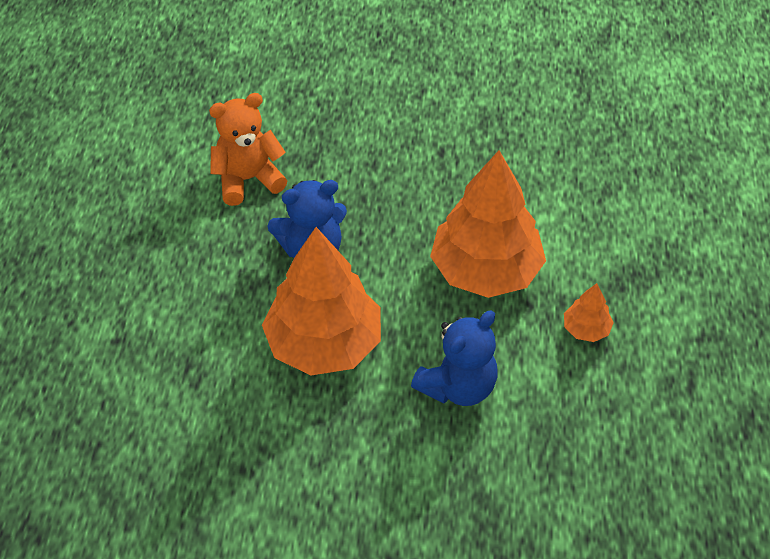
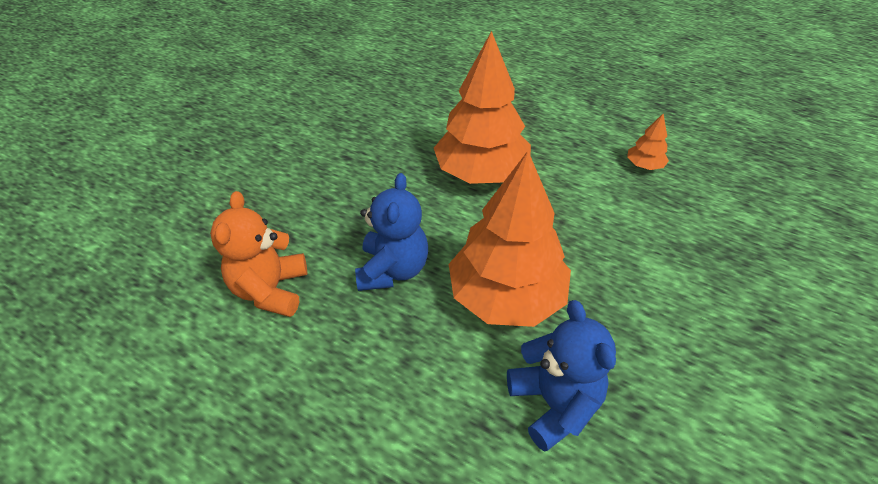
camera: 65 degrees left, 5 degrees down
(458, 386) = (588, 225): blue teddy bear -> blue teddy bear (554, 403)
(586, 329) = (561, 144): orange tree -> orange tree (644, 165)

